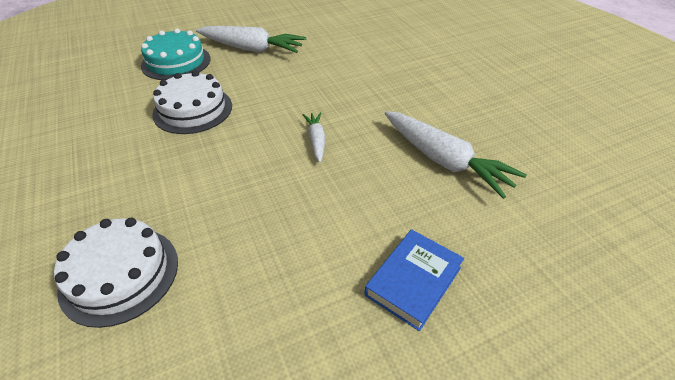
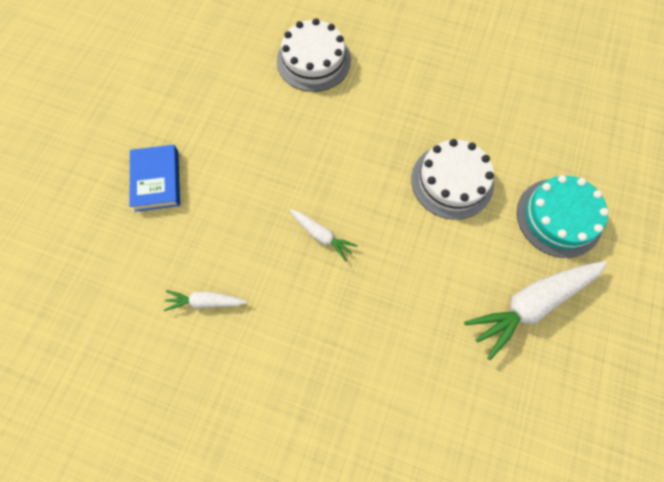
camera: 135 degrees right, 25 degrees up
(444, 160) = (205, 302): white carrot -> white carrot, size x0.51

